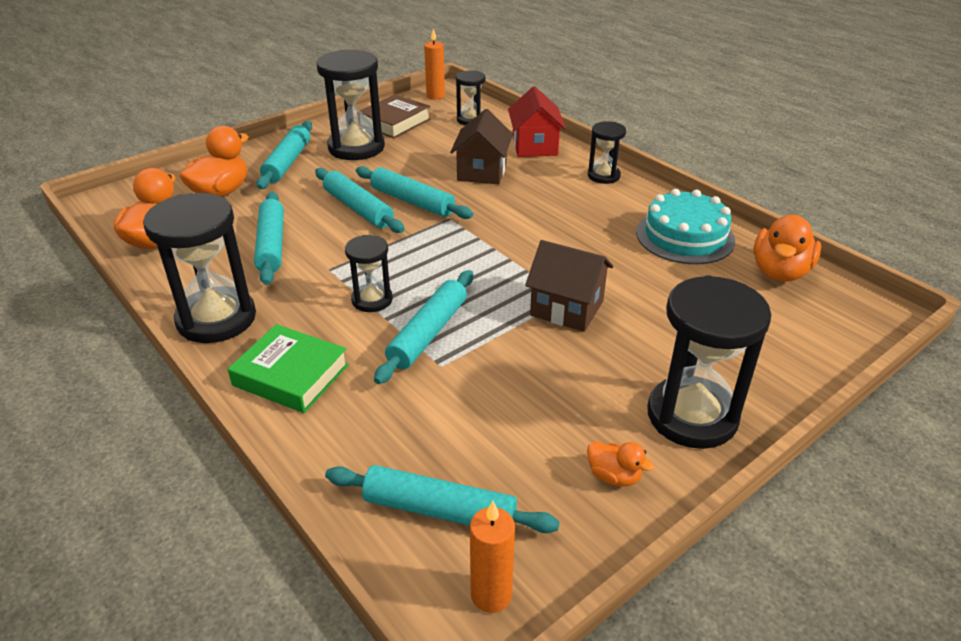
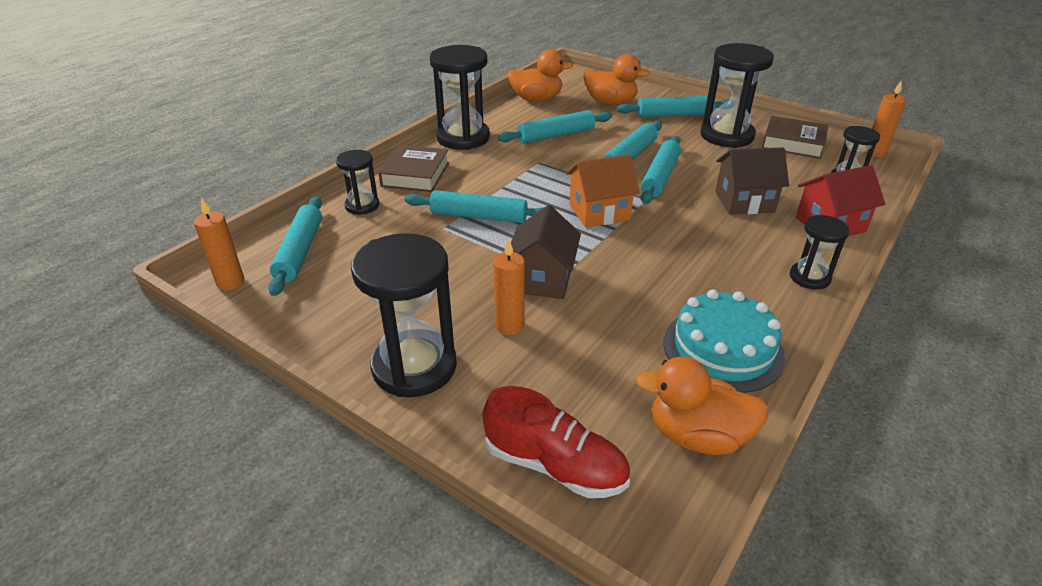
camera: 75 degrees right, 0 degrees up
(291, 375) = (415, 174): green book -> brown book
(372, 300) = (509, 186): black hourglass -> black hourglass (362, 205)
(460, 250) = (599, 212): none -> orange house
(614, 476) = (336, 325): orange duck -> none
(637, 342) = (509, 326): none -> orange candle
(815, 346) = (555, 465): none -> red shoe

